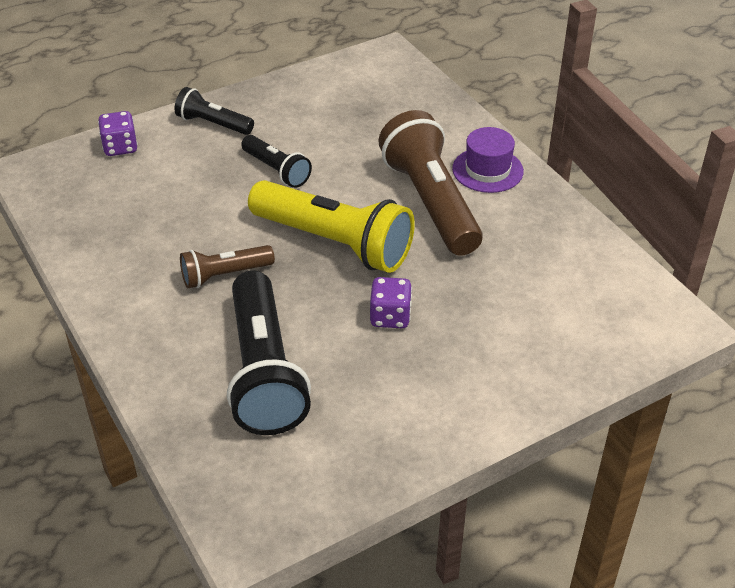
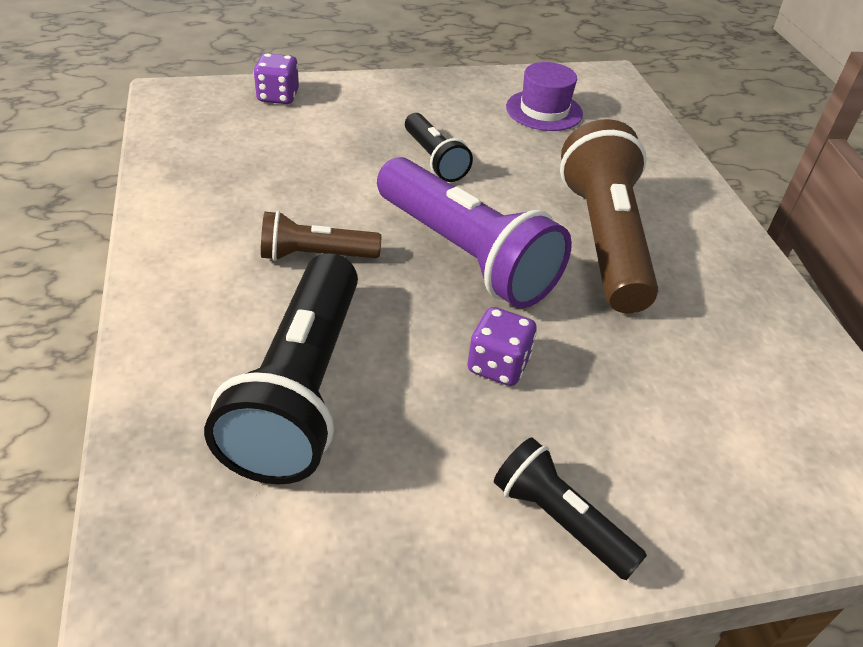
camera: 15 degrees right, 0 degrees up
(213, 124) = (388, 98): black flashlight -> black flashlight (560, 520)
(334, 243) = (465, 254): yellow flashlight -> purple flashlight
(487, 170) = (689, 221): purple hat -> purple hat (544, 110)

